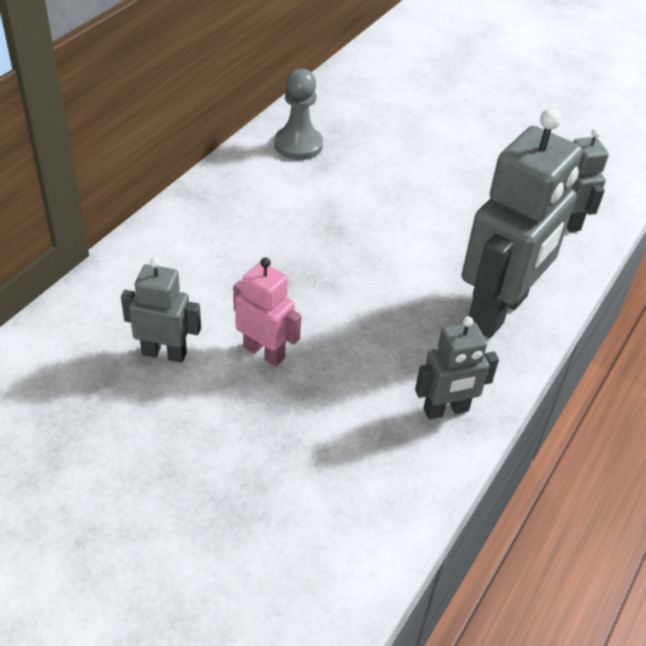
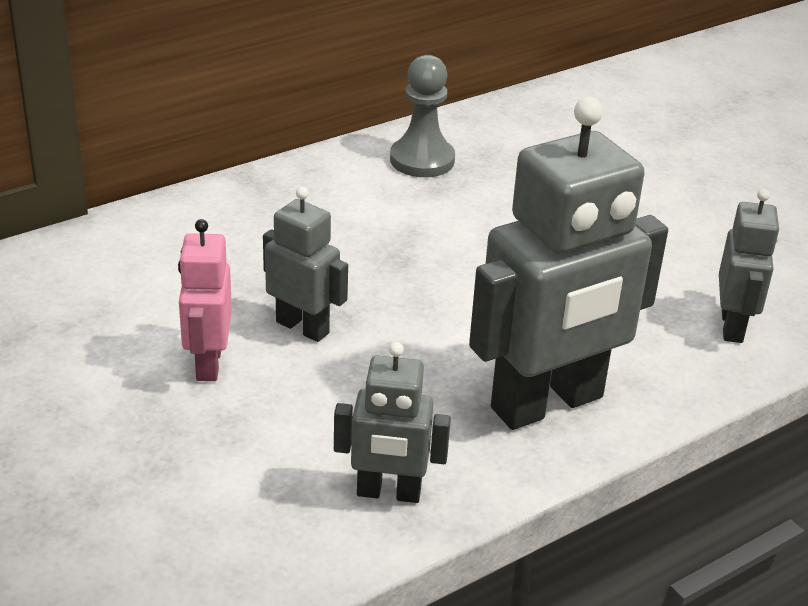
camera: 25 degrees right, 10 degrees down
(164, 353) = (92, 331): grey robot -> grey robot (303, 327)
(264, 352) = (208, 363): pink robot -> pink robot turned 150 degrees counterclockwise

